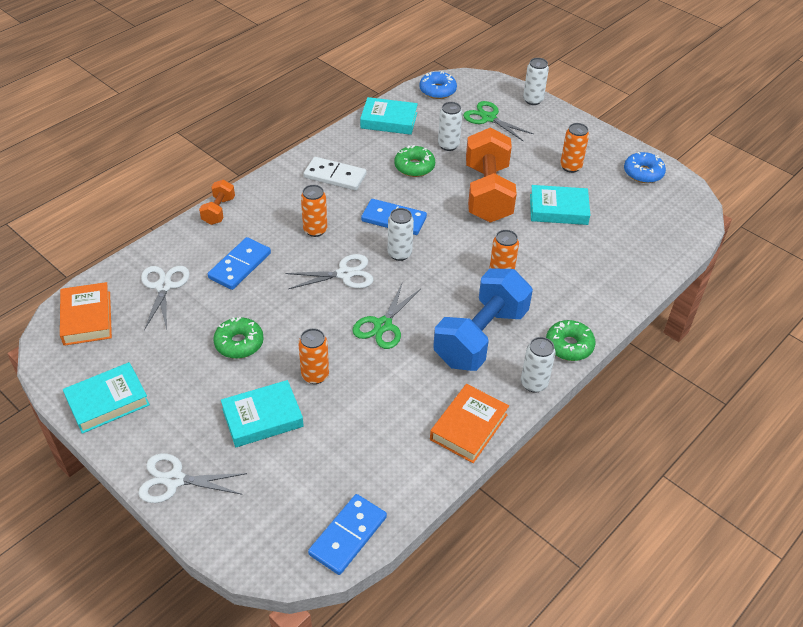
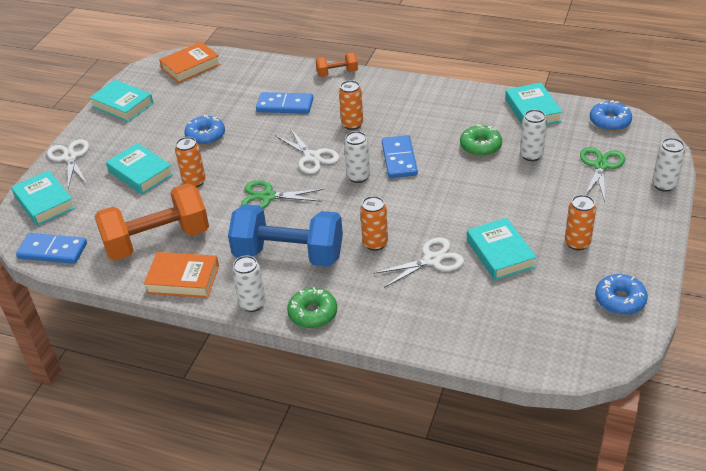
camera: 70 degrees right, 5 degrees down
(164, 286) = (240, 83): white scissors -> white scissors (432, 260)
(239, 343) = (205, 136): green donut -> blue donut
(247, 526) = (44, 202): none -> turquoise book
(335, 176) = (427, 110): white domino -> none
(487, 193) = (482, 201): orange dumbbell -> orange dumbbell (157, 241)

